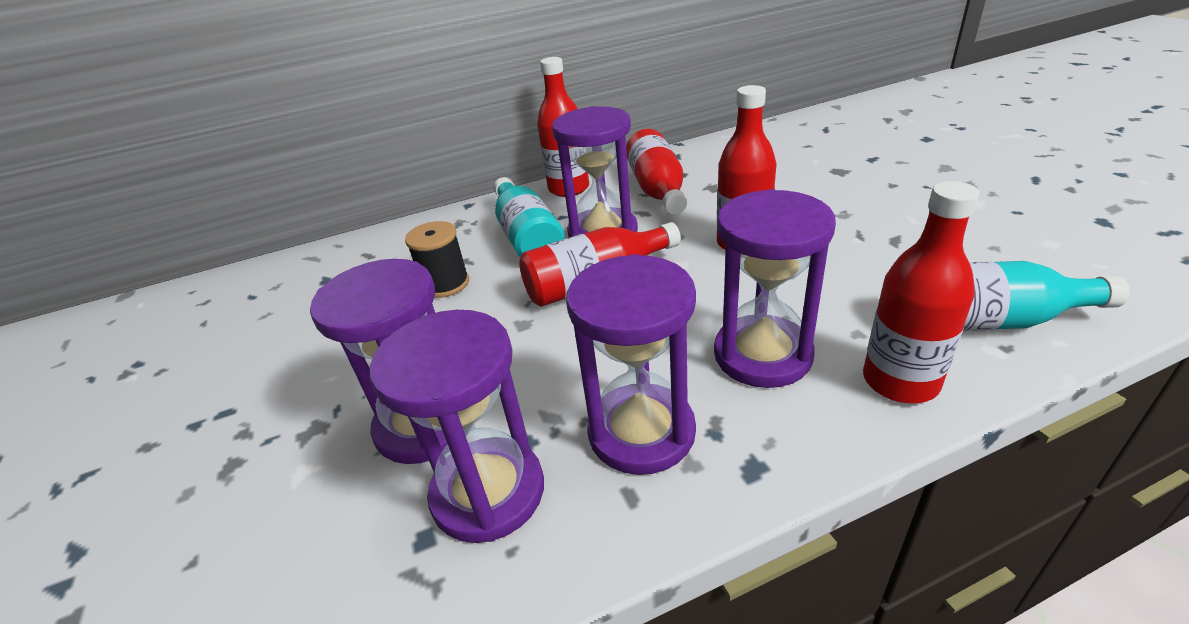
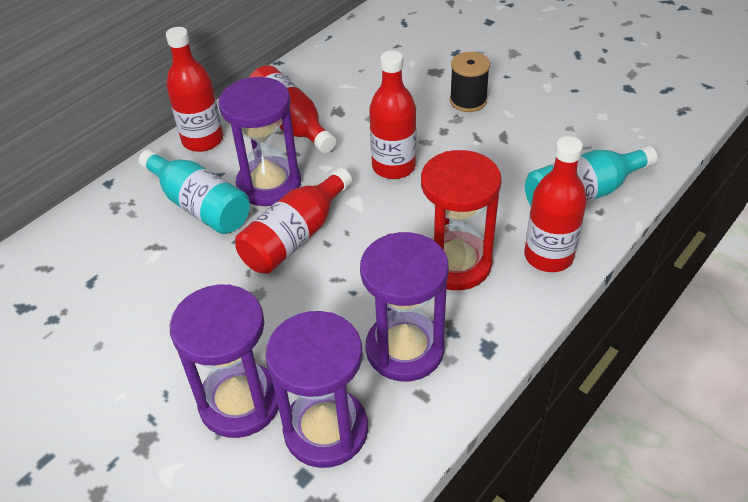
camera: 30 degrees left, 10 degrees up
(445, 284) = (156, 276): black spool -> black spool (468, 101)
(762, 355) = (455, 263): purple hourglass -> red hourglass

